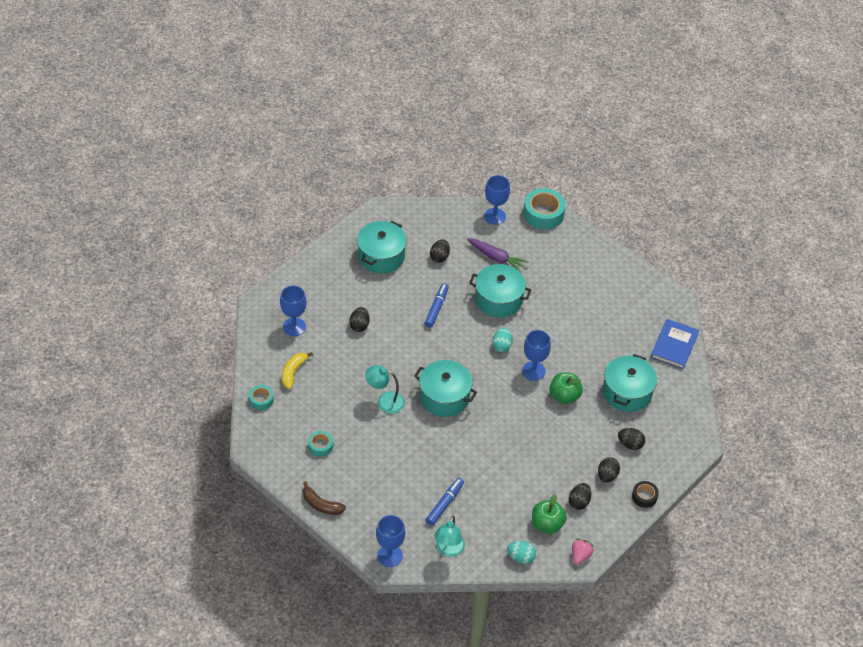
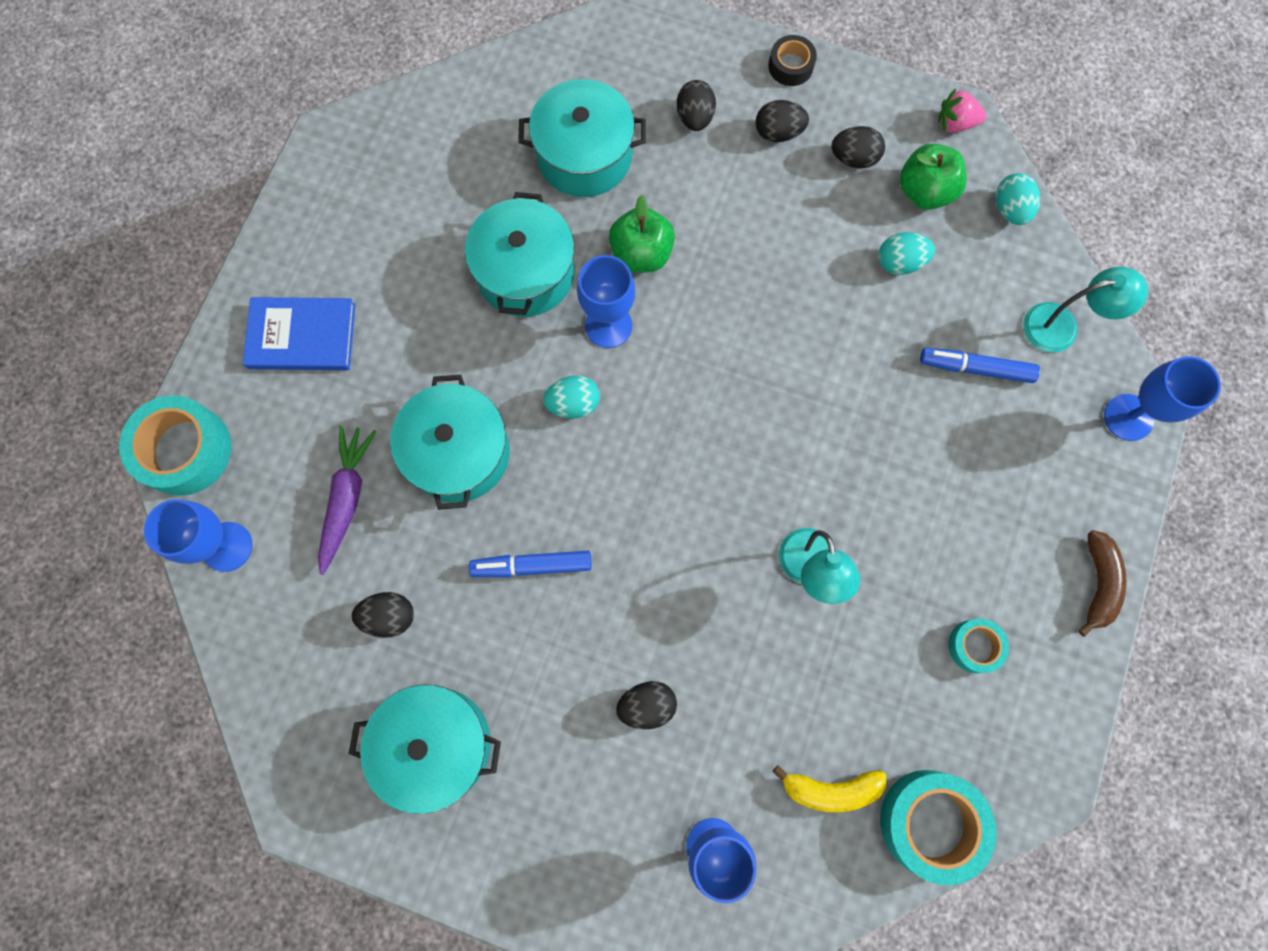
camera: 110 degrees left, 25 degrees up
(261, 400) = (930, 822): turquoise tape -> turquoise tape, size x1.85
(444, 397) = (745, 461): turquoise pot -> turquoise pot (525, 272)
(513, 497) = (900, 262): none -> turquoise egg
(674, 345) = (441, 113): blue book -> blue book (302, 336)

